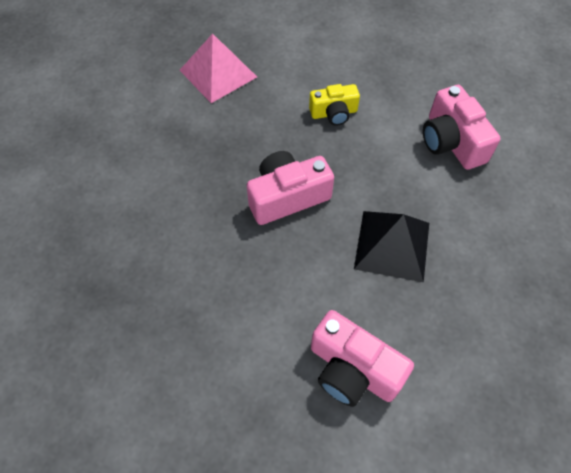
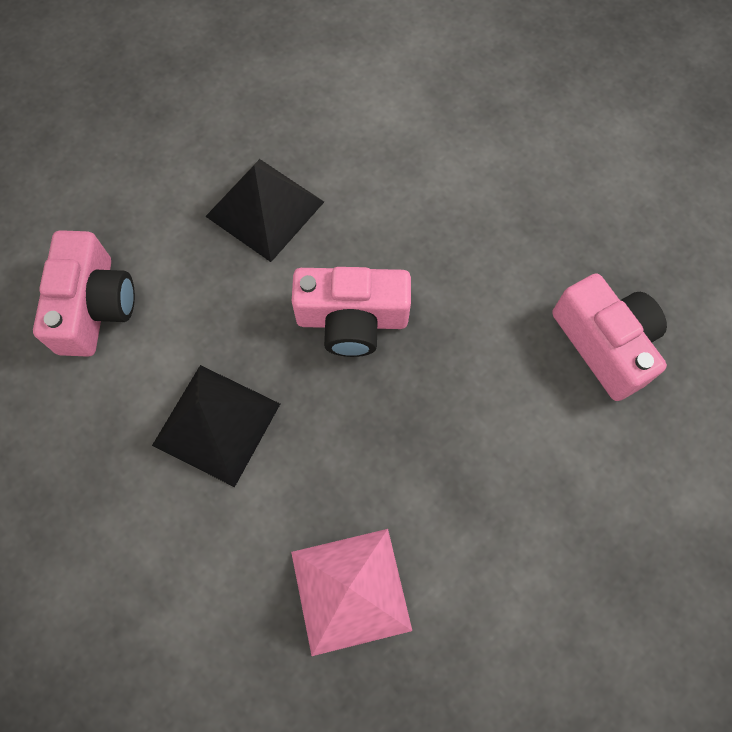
camera: 155 degrees left, 10 degrees up
(334, 113) = (216, 424): yellow camera -> black pyramid
(352, 369) = (383, 112): pink camera -> pink camera (604, 344)

